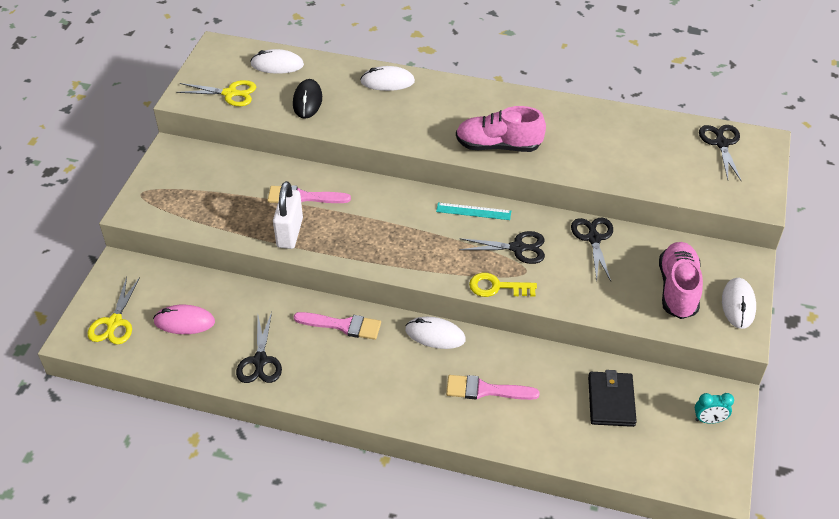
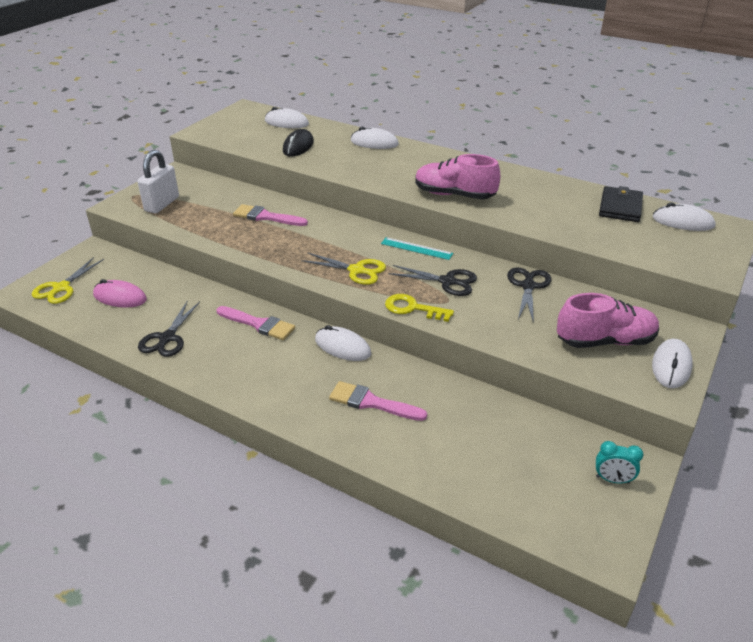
camera: 15 degrees right, 10 degrees down
(230, 93) = (237, 134): yellow scissors -> yellow scissors (357, 270)
(290, 233) = (239, 239): white padlock -> white padlock (162, 204)
(611, 401) = (503, 438): black wallet -> black wallet (620, 207)
(677, 289) = (605, 341): pink shoe -> pink shoe turned 60 degrees clockwise
(721, 143) = (683, 222): black scissors -> white mouse

